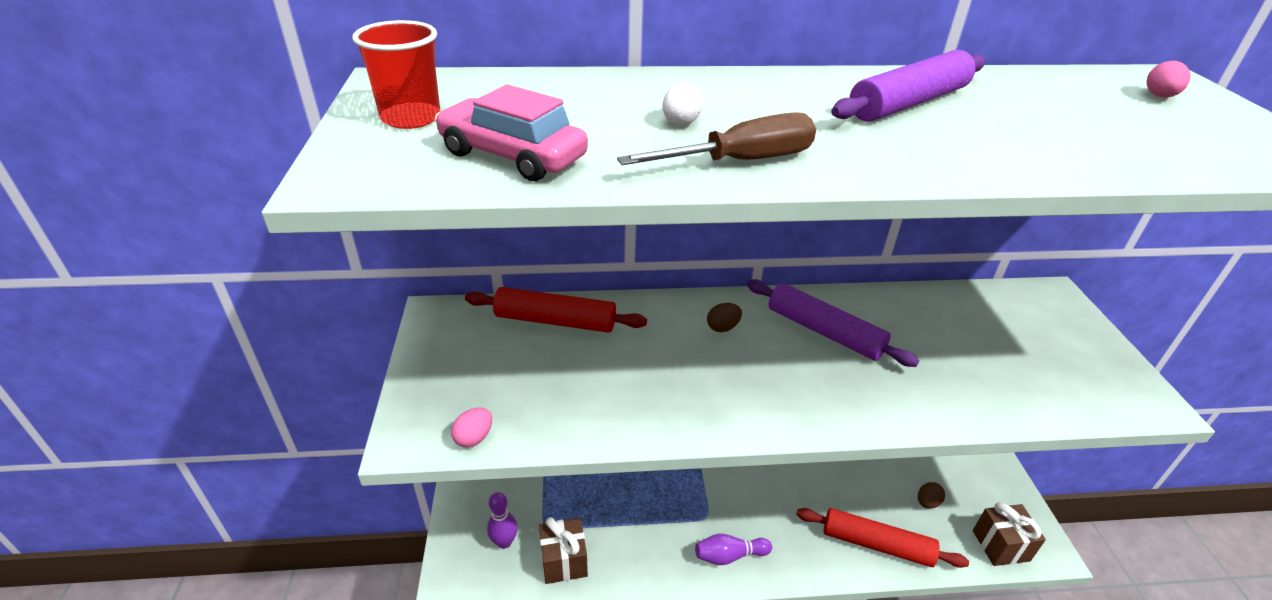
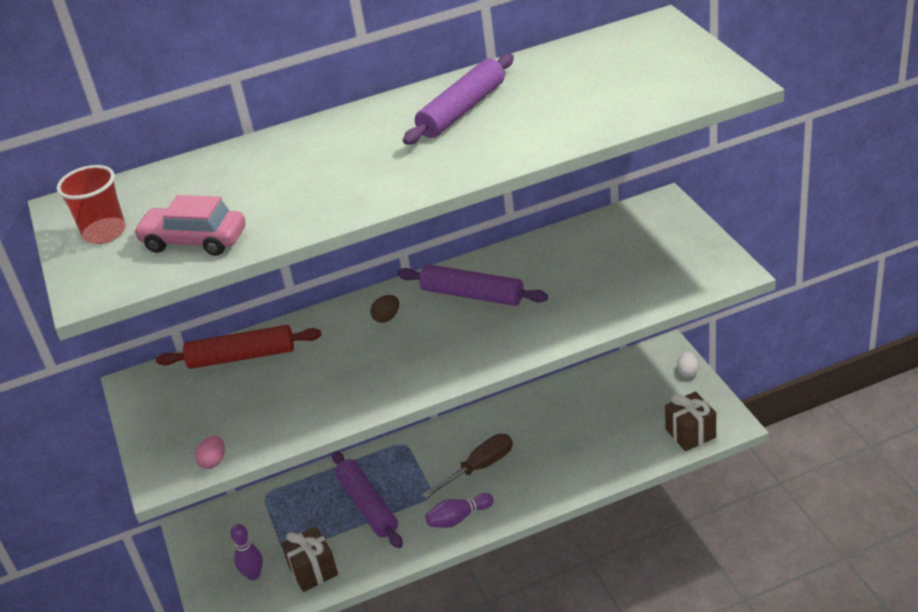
camera: 10 degrees left, 0 degrees up
(640, 505) = (367, 505): none -> purple rolling pin
(682, 122) = (301, 177): white egg -> white egg (687, 372)
(740, 161) = (350, 198): brown screwdriver -> brown screwdriver (479, 467)
(876, 544) = (584, 467): red rolling pin -> none
(927, 502) = (624, 420): brown egg -> none
(1159, 96) = (644, 48): pink egg -> none

